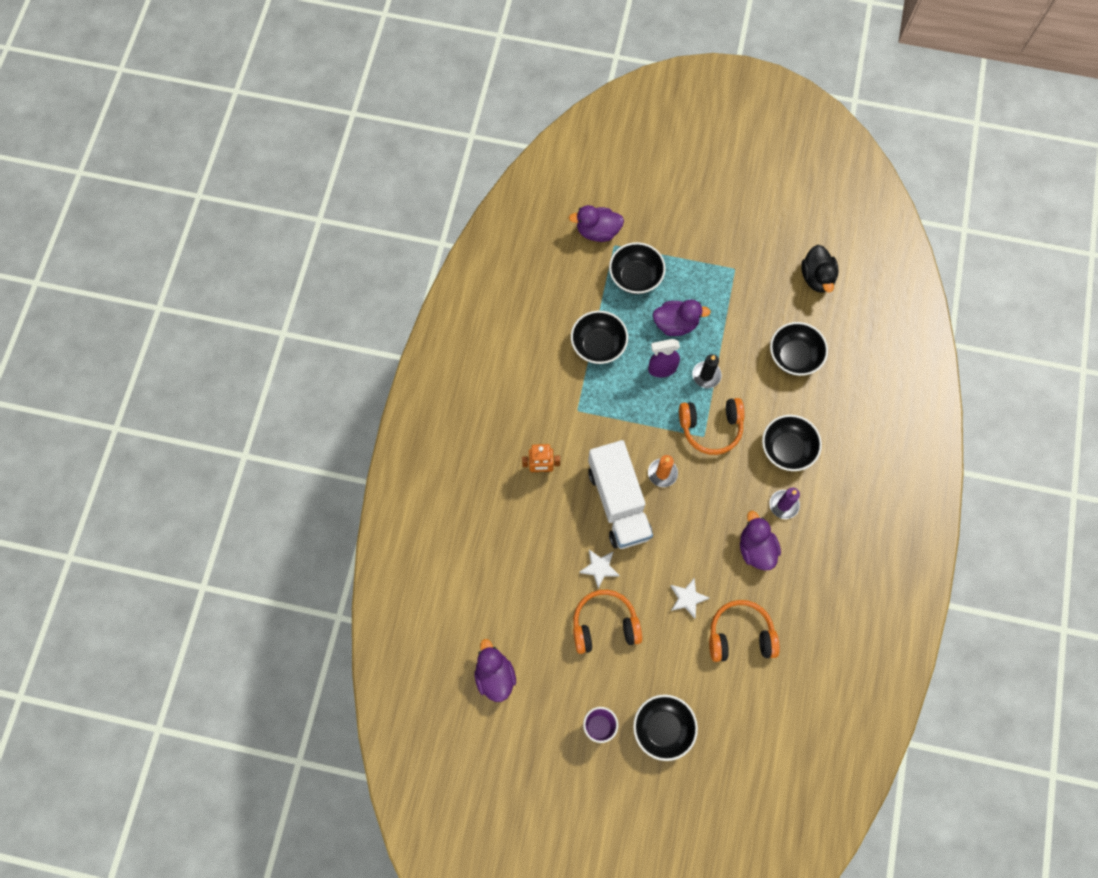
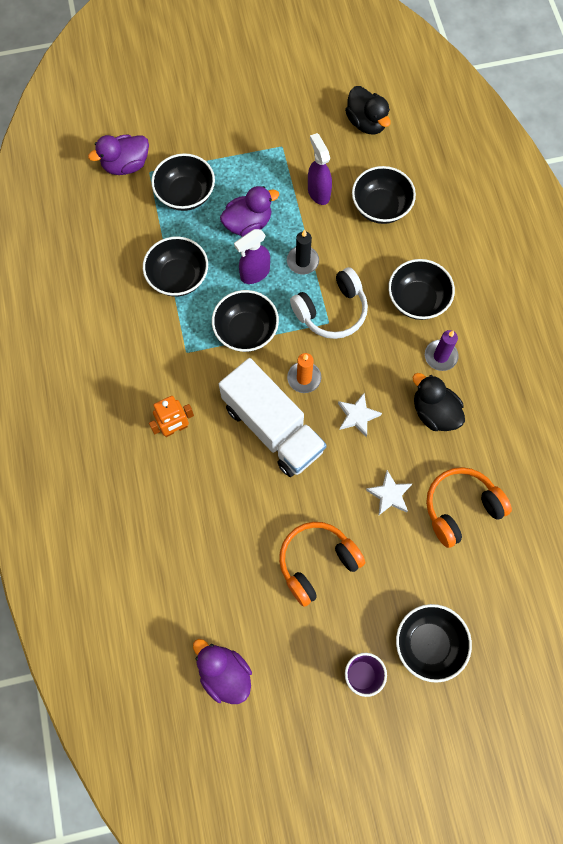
camera: 25 degrees left, 0 degrees up
(599, 568) = (284, 505): white star -> white star (357, 416)
(633, 414) = (246, 331): none -> black bowl
(711, 428) = (331, 311): orange headphones -> white headphones
(747, 322) = (318, 192): none -> purple spray bottle
(756, 548) = (434, 412): purple duck -> black duck

